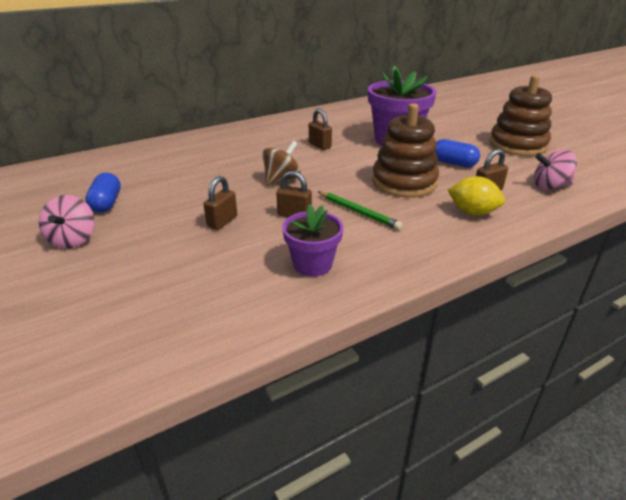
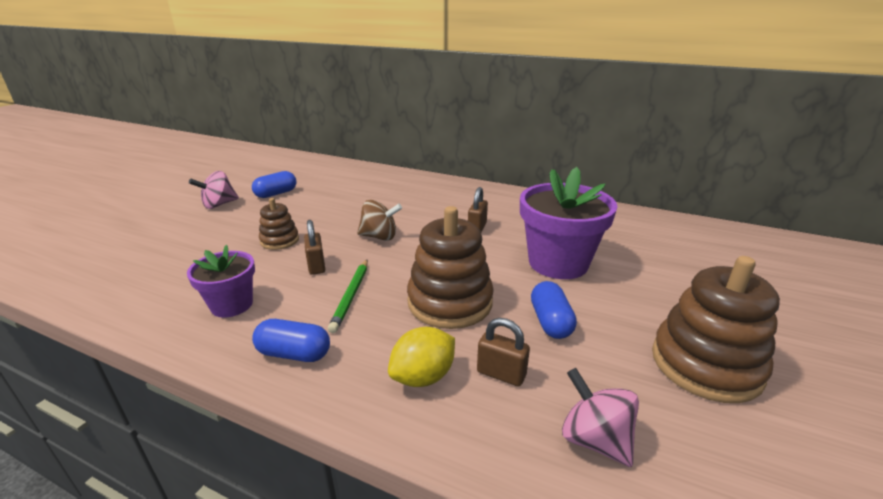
camera: 55 degrees right, 5 degrees down
(222, 222) = (279, 240): brown padlock -> brown stacking toy
(410, 249) = (294, 354): none -> blue capsule
(472, 212) = (423, 377): yellow lemon -> yellow lemon turned 60 degrees clockwise

